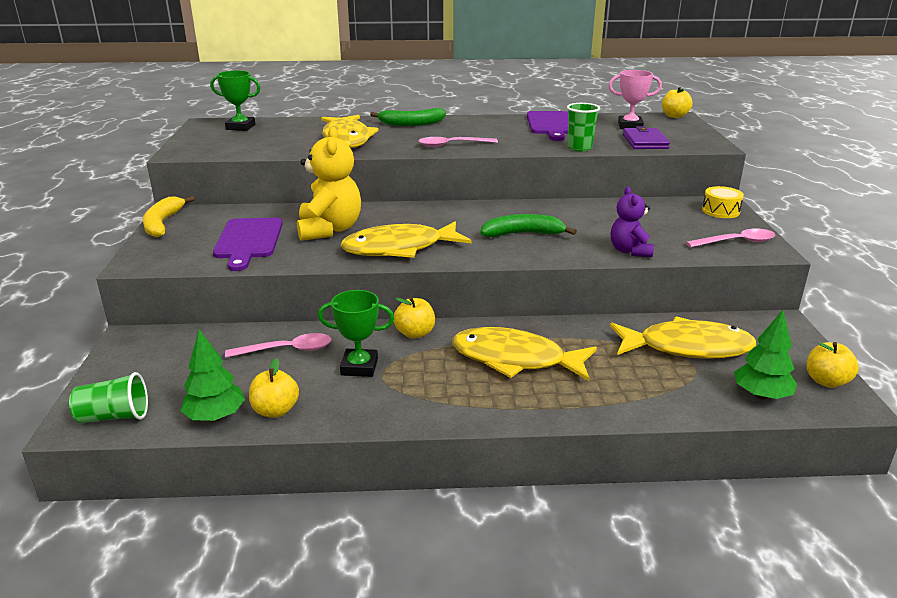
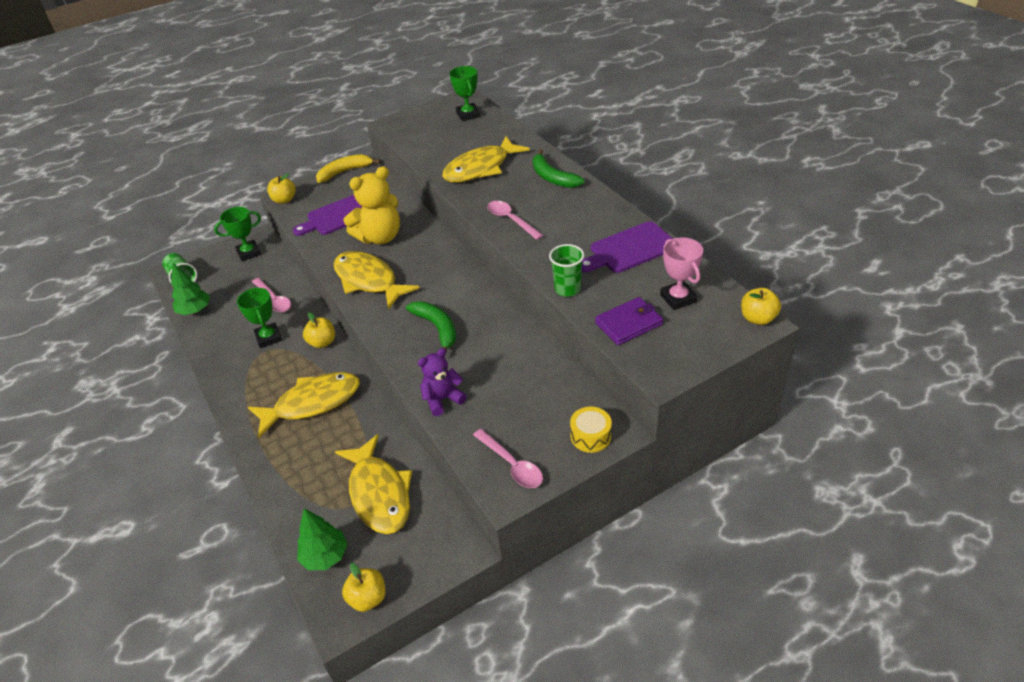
camera: 65 degrees right, 15 degrees up
(152, 351) = (249, 253): none -> green trophy
(275, 410) = (209, 328): yellow apple -> yellow apple (284, 200)
(515, 359) = (312, 403): yellow fish -> yellow fish turned 75 degrees clockwise

